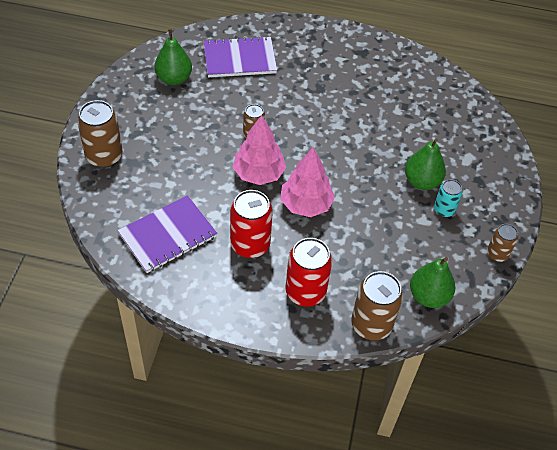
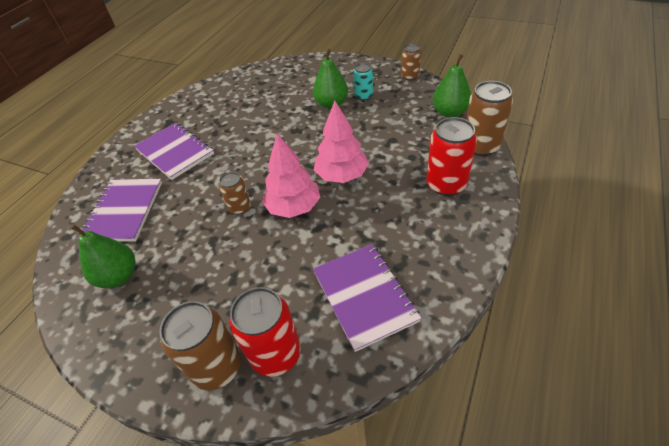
camera: 70 degrees left, 5 degrees down
(250, 245) = (386, 221): red can -> red can (275, 354)
(319, 70) = (175, 152): none -> purple notebook

